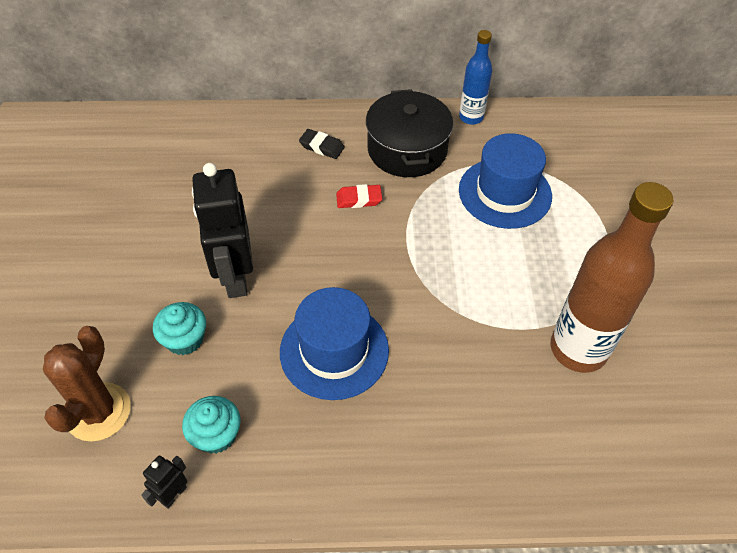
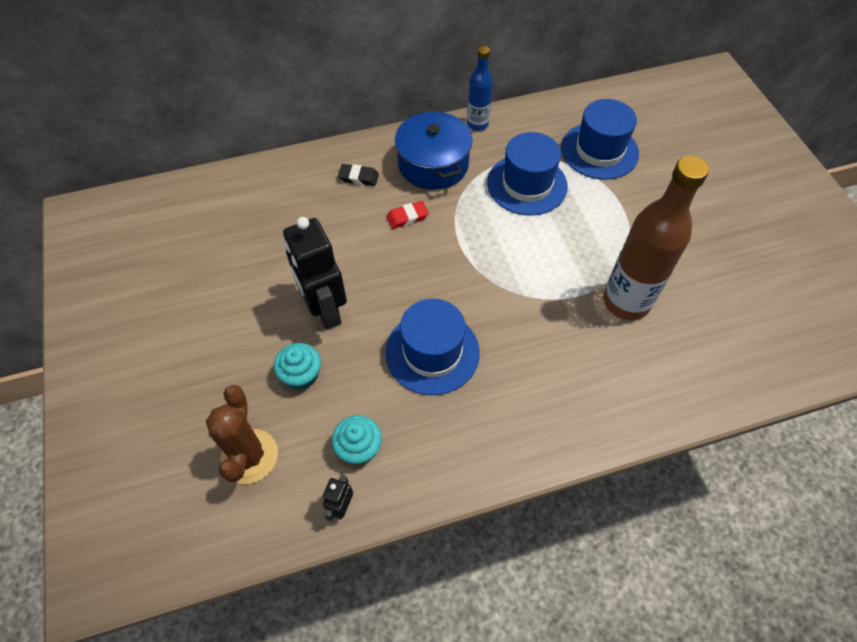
camera: 15 degrees left, 5 degrees up
(407, 149) = (433, 164): black pot -> blue pot
(602, 174) = (599, 151): none -> blue hat

